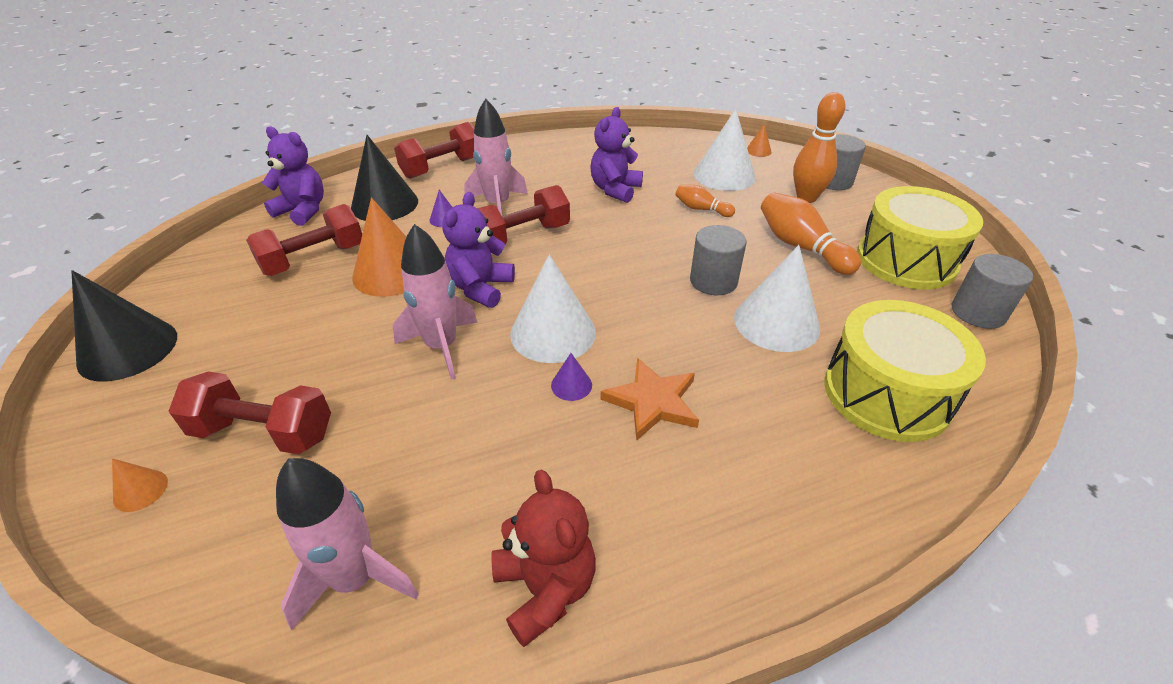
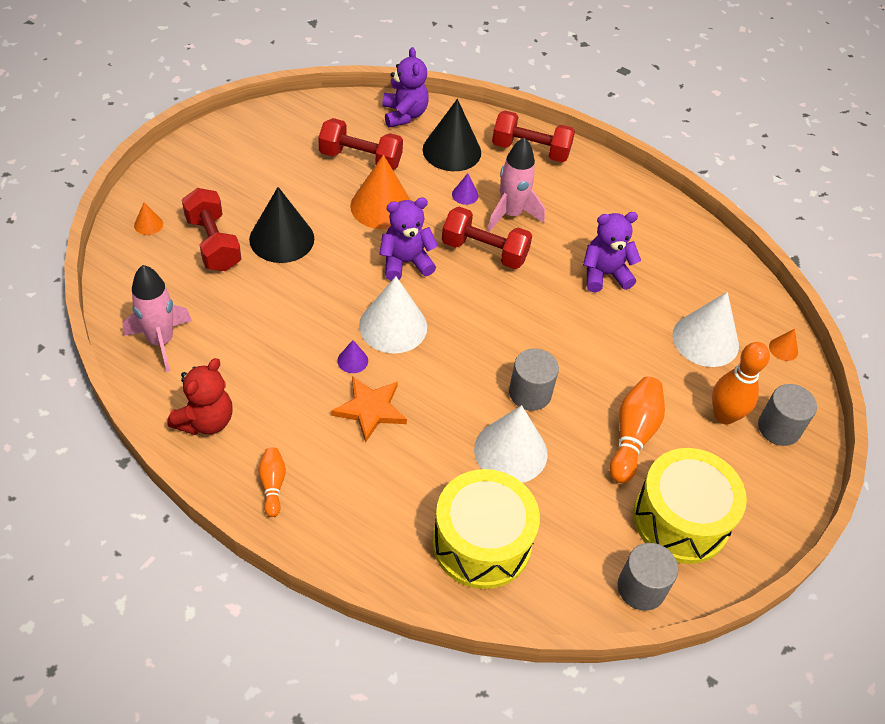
camera: 50 degrees right, 10 degrees up
(128, 349) = (222, 141): black cone -> black cone (281, 239)
(441, 346) = (334, 277): pink rocket -> none
(701, 209) = (629, 345): orange bowling pin -> orange bowling pin (272, 485)

